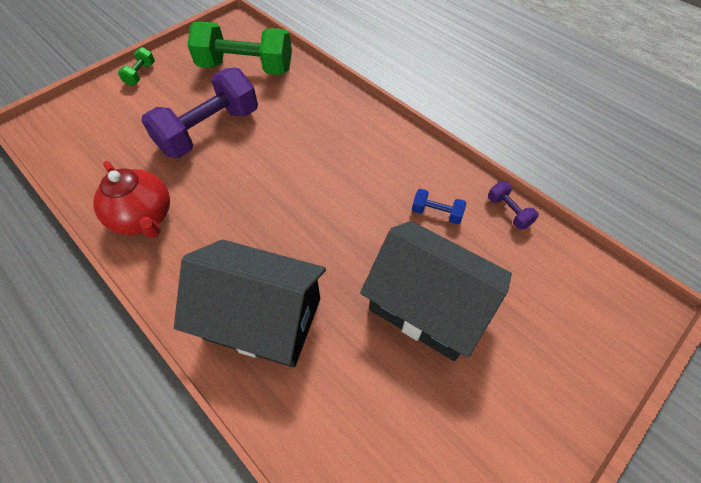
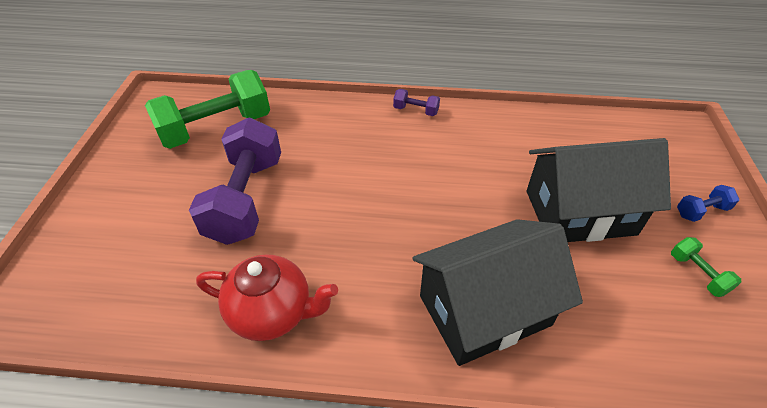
camera: 40 degrees left, 10 degrees down
(140, 74) = (98, 192): green dumbbell -> green dumbbell (697, 274)
(436, 213) = (510, 148): blue dumbbell -> blue dumbbell (701, 211)
(508, 212) = (551, 120): purple dumbbell -> purple dumbbell (416, 111)

